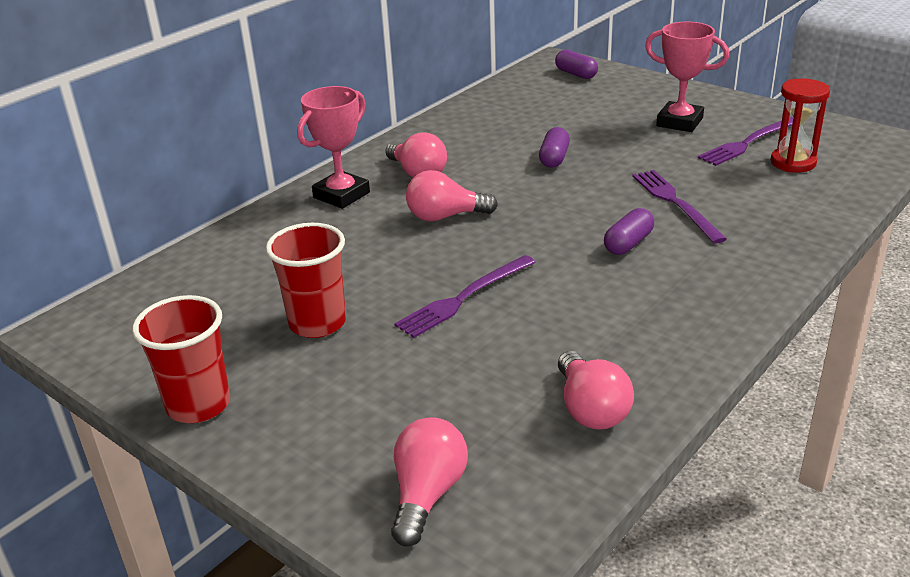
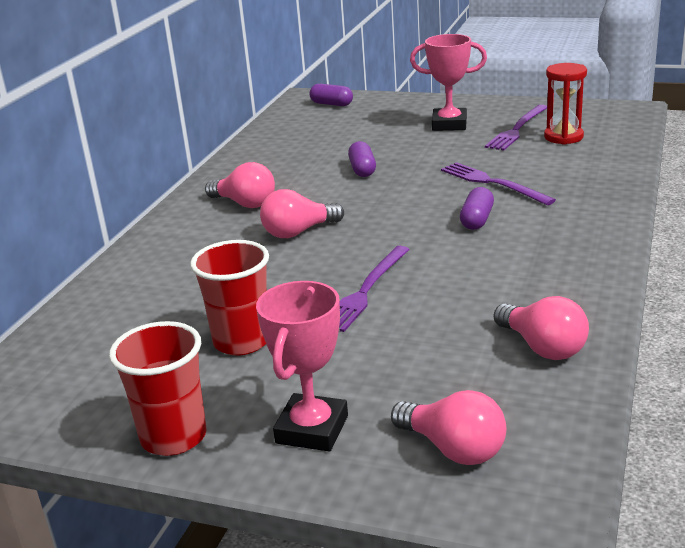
camera: 20 degrees left, 5 degrees down
(341, 195) = (184, 235): pink trophy -> pink trophy (312, 429)
(427, 494) = (453, 449): pink light bulb -> pink light bulb turned 135 degrees clockwise

